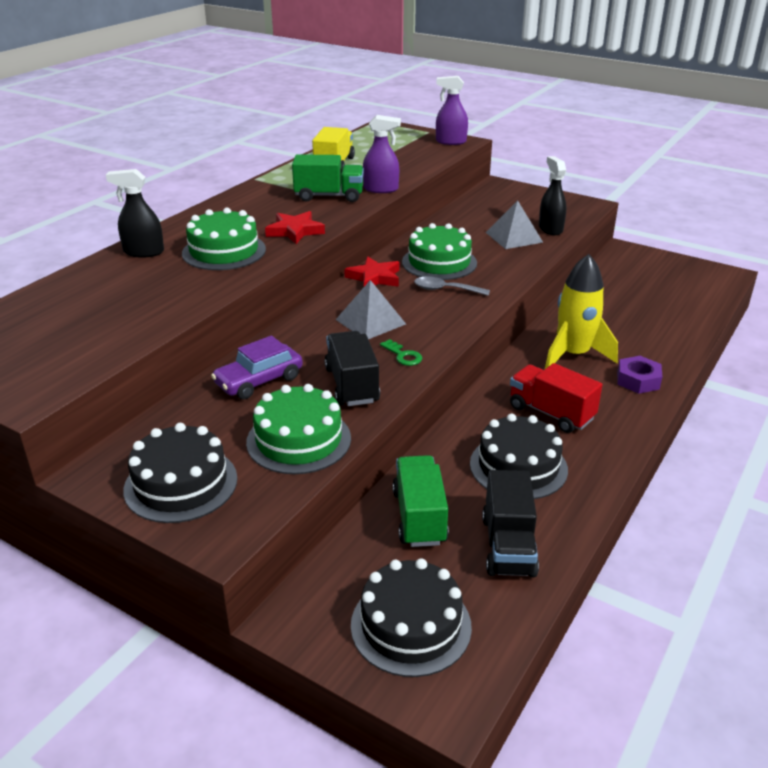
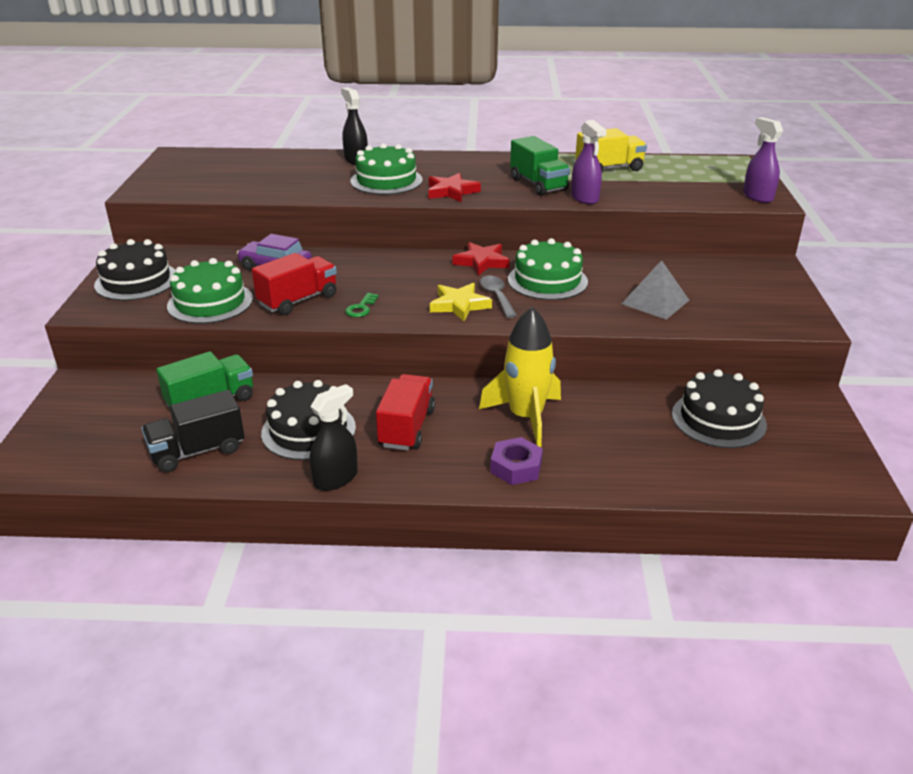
camera: 60 degrees right, 0 degrees up
(352, 385) = (298, 300): black truck -> red truck
(370, 321) = (403, 281): grey pyramid -> none
(411, 625) = (88, 431): black cake -> black cake (718, 419)
(444, 309) = (459, 305): none -> yellow star
(550, 229) = (706, 316): black spray bottle -> black spray bottle (336, 478)

